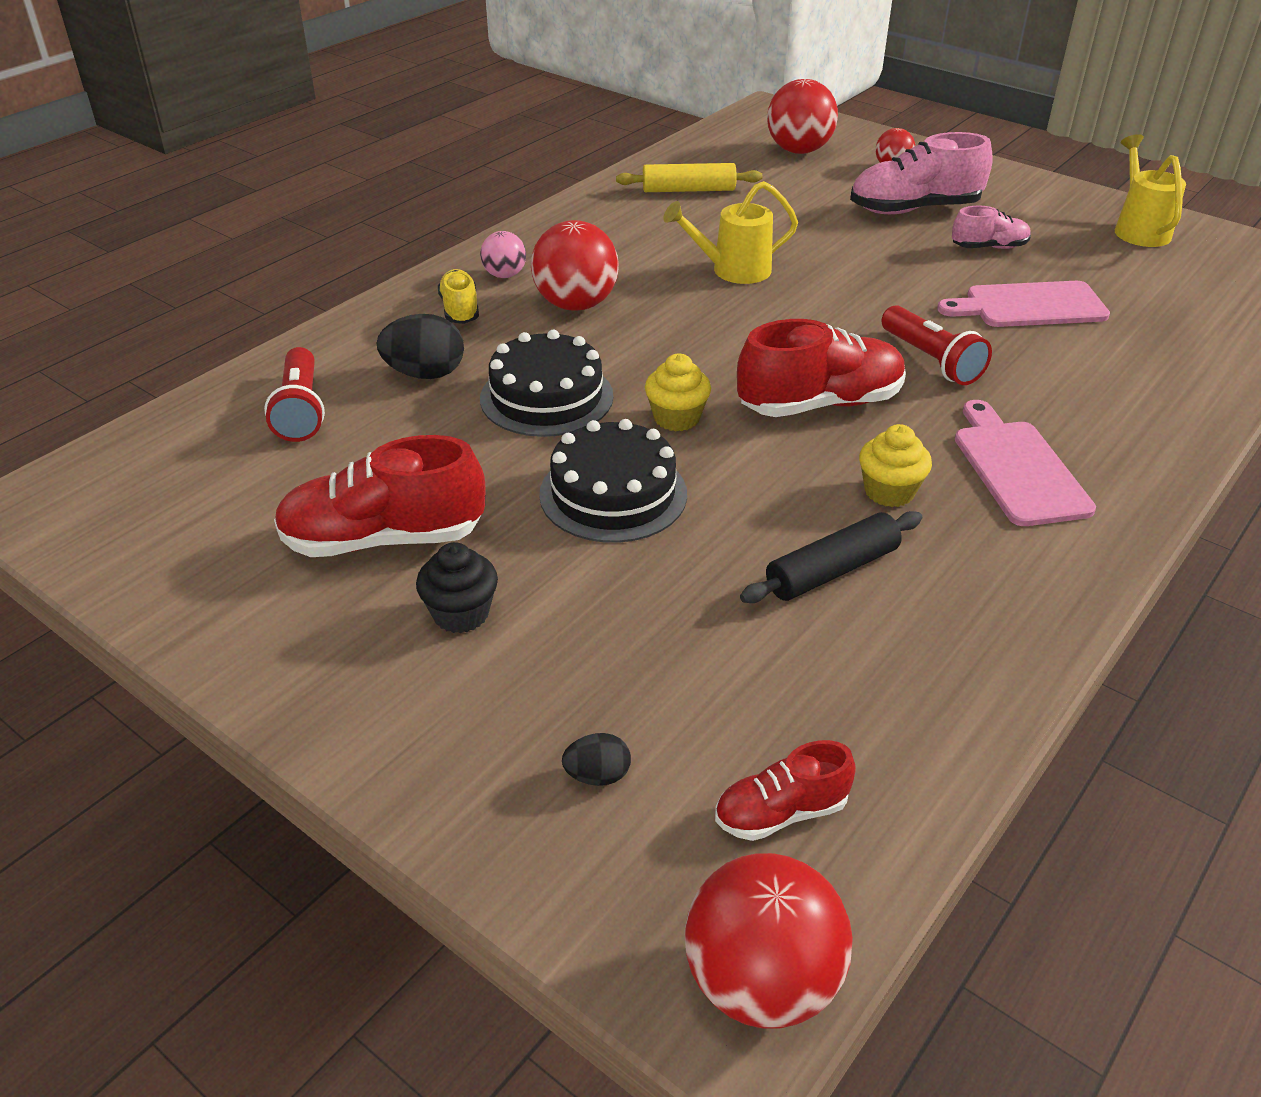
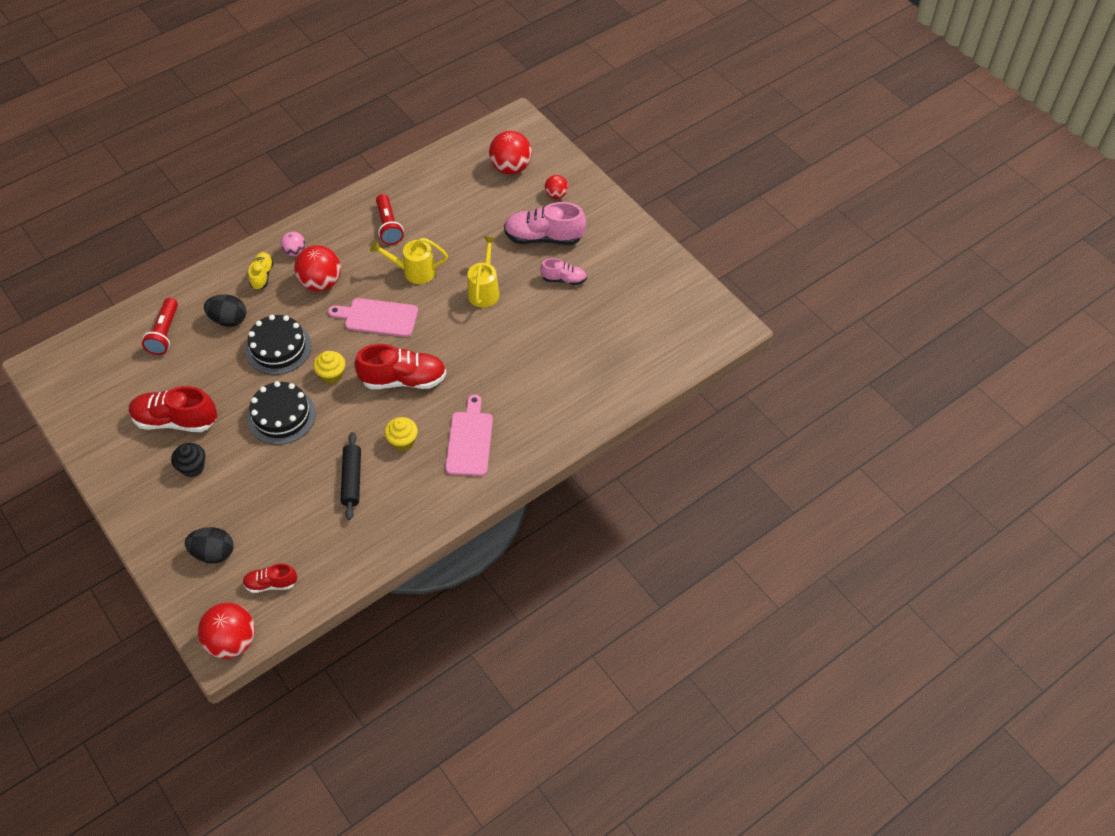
camera: 15 degrees right, 15 degrees up
(597, 775) = (213, 553): black egg -> black egg, size x1.81
(688, 190) = (426, 195): yellow rolling pin -> none
(832, 571) = (352, 479): black rolling pin -> black rolling pin turned 75 degrees counterclockwise
(931, 360) = (475, 361): red flashlight -> red flashlight (389, 226)
(1029, 306) = (553, 331): pink cutting board -> pink cutting board (377, 317)
(1138, 229) = (660, 280): yellow watering can -> yellow watering can (484, 290)

